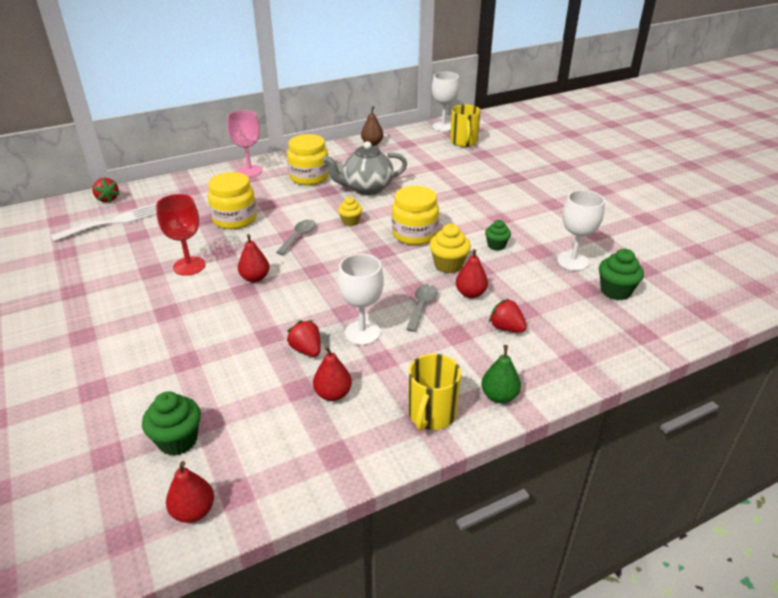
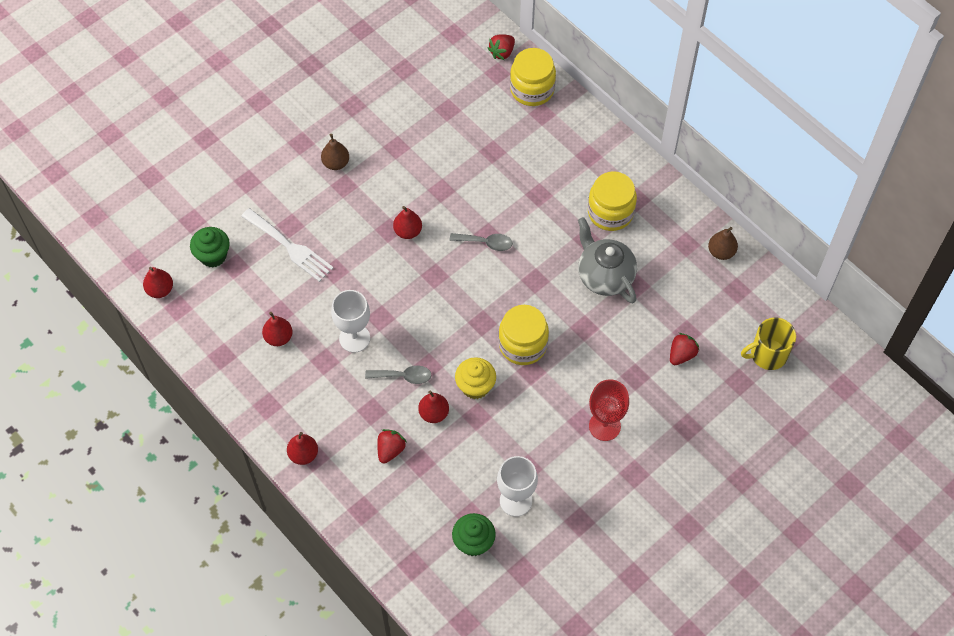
camera: 75 degrees right, 25 degrees up
(113, 222) = (462, 79): white fork -> white fork (290, 247)
(133, 313) = (336, 163): none -> brown pear
(189, 266) = (411, 173): red goblet -> red goblet (604, 426)
(235, 219) = (500, 176): yellow jar -> yellow jar (532, 89)
(249, 171) = (604, 150): pink goblet -> none
(306, 350) = (323, 304): red strawberry -> red strawberry (681, 354)
(350, 221) = (528, 280): yellow cupcake -> none
(431, 414) = (273, 410): yellow mug -> none
(443, 126) = (806, 322): white goblet -> none
(496, 245) = (524, 425): green cupcake -> none
(499, 396) = (303, 454): green pear -> red pear

